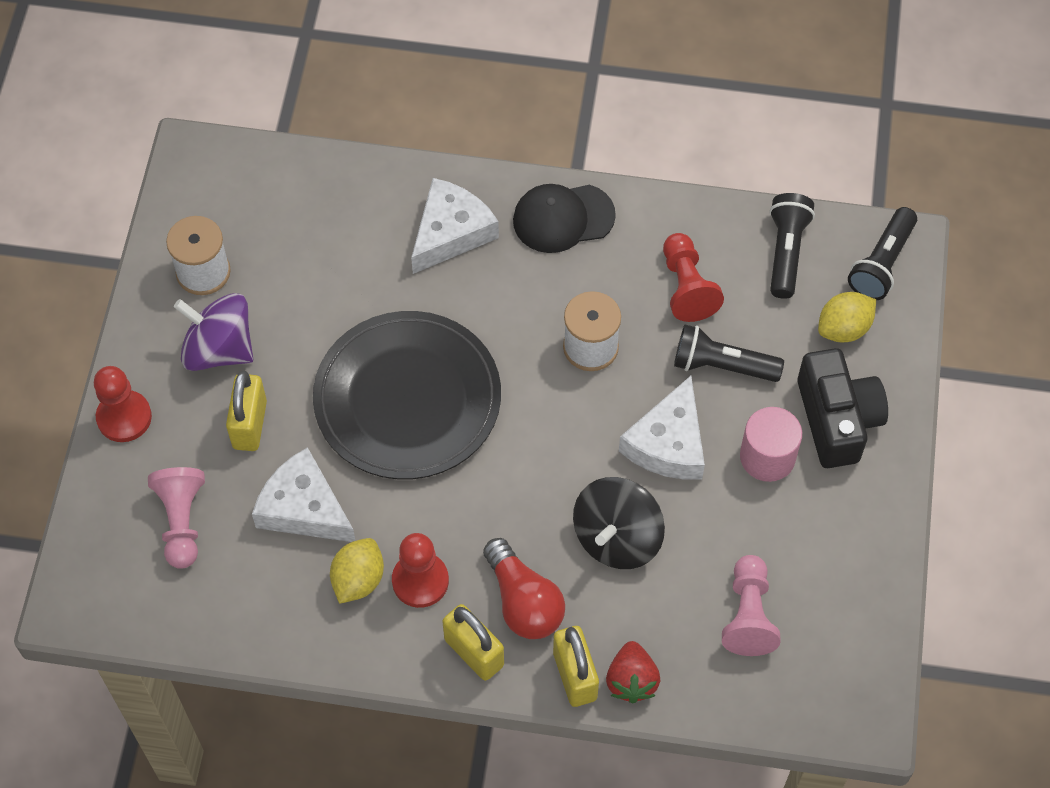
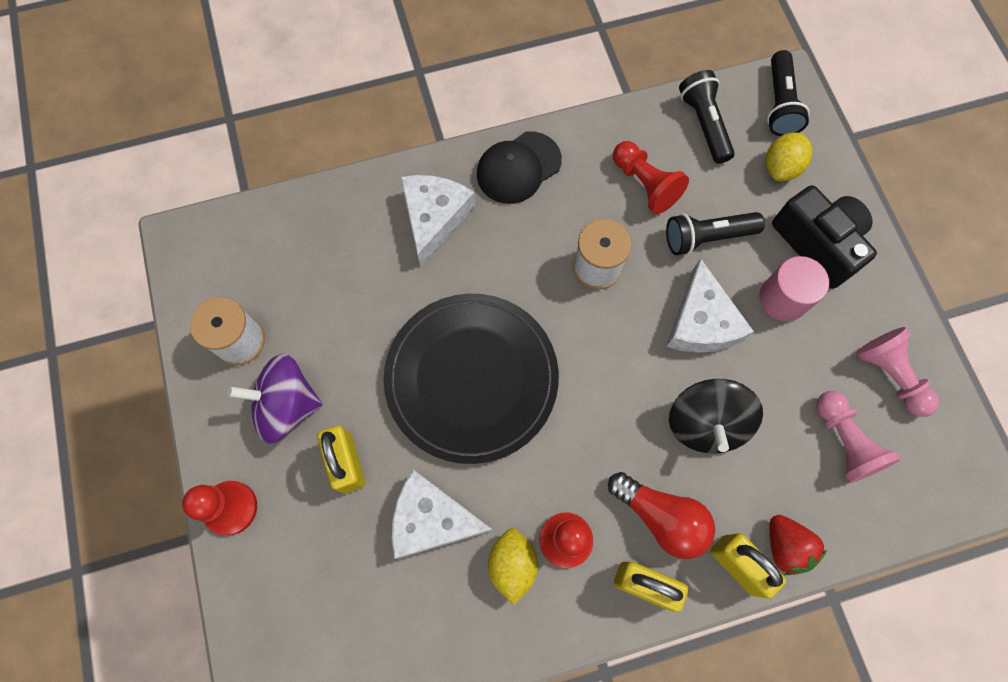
camera: 25 degrees left, 10 degrees up
(181, 521) = (330, 584): pink pawn -> pink pawn (889, 375)

